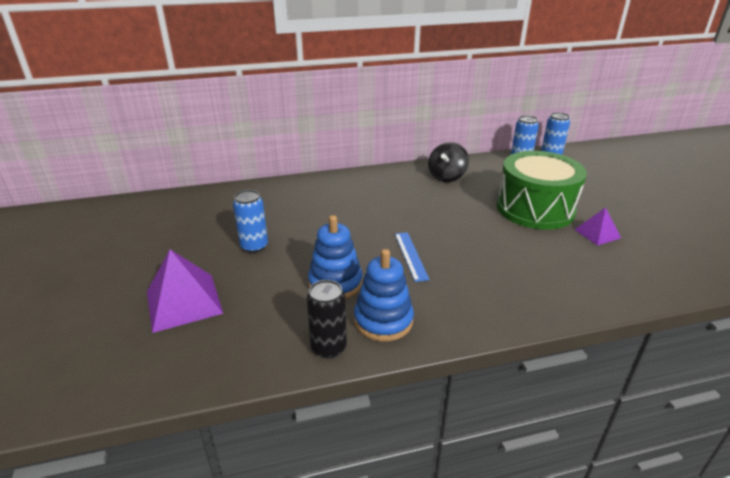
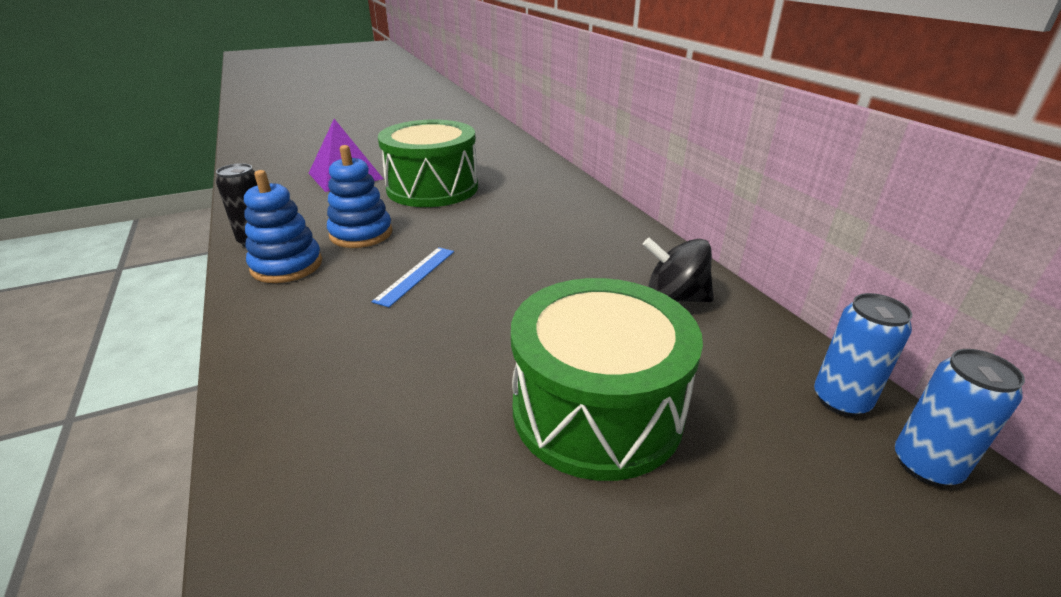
camera: 80 degrees right, 0 degrees up
(254, 246) = (432, 188): blue can -> green drum
(410, 255) = (415, 275): blue ruler -> blue ruler turned 45 degrees counterclockwise
(597, 233) = (512, 513): purple pyramid -> none

